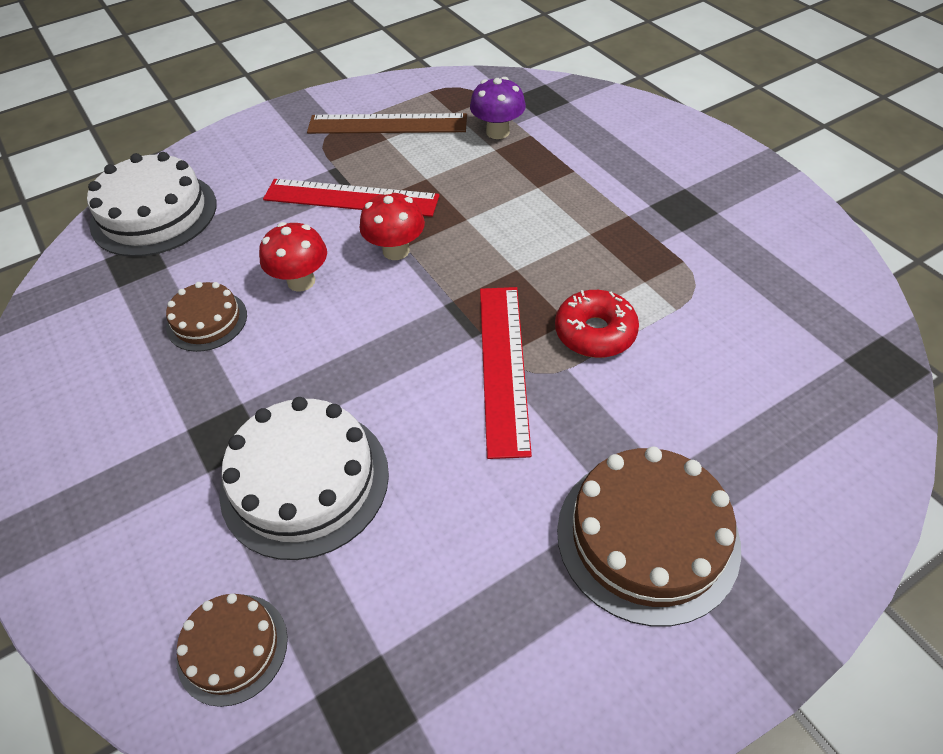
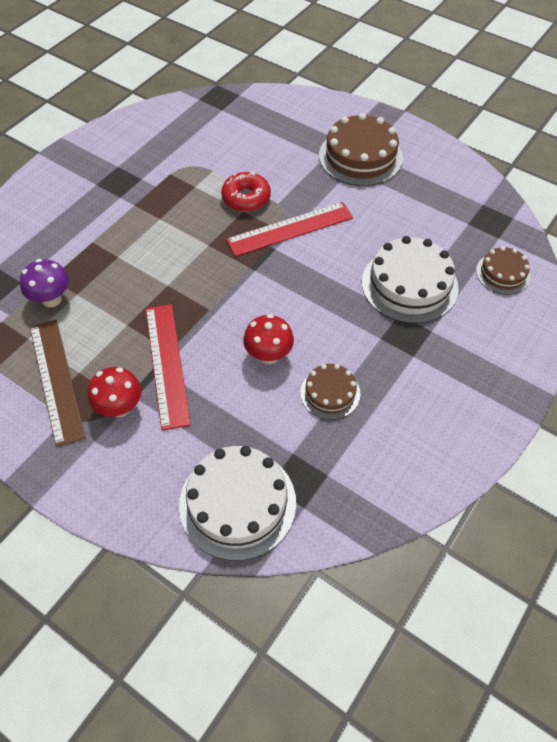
camera: 115 degrees left, 5 degrees up
(396, 250) = (215, 313): red mushroom -> red mushroom (120, 407)

